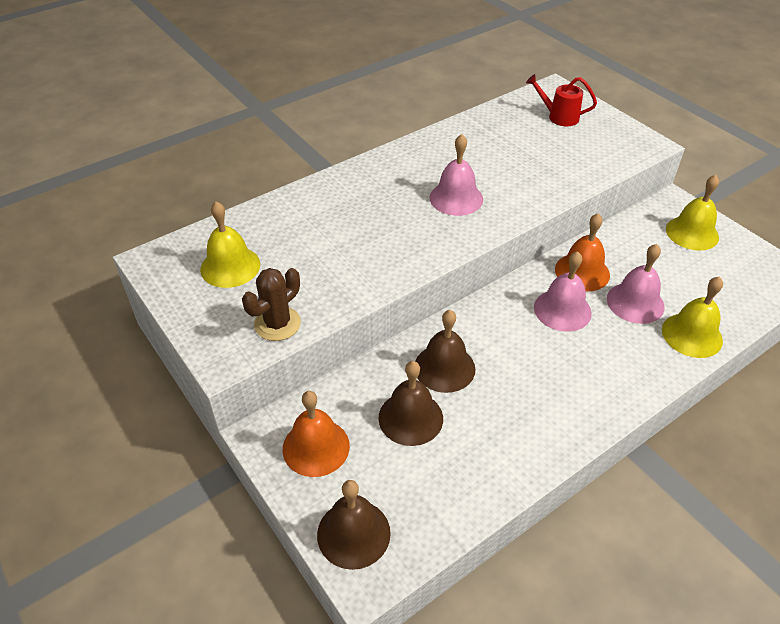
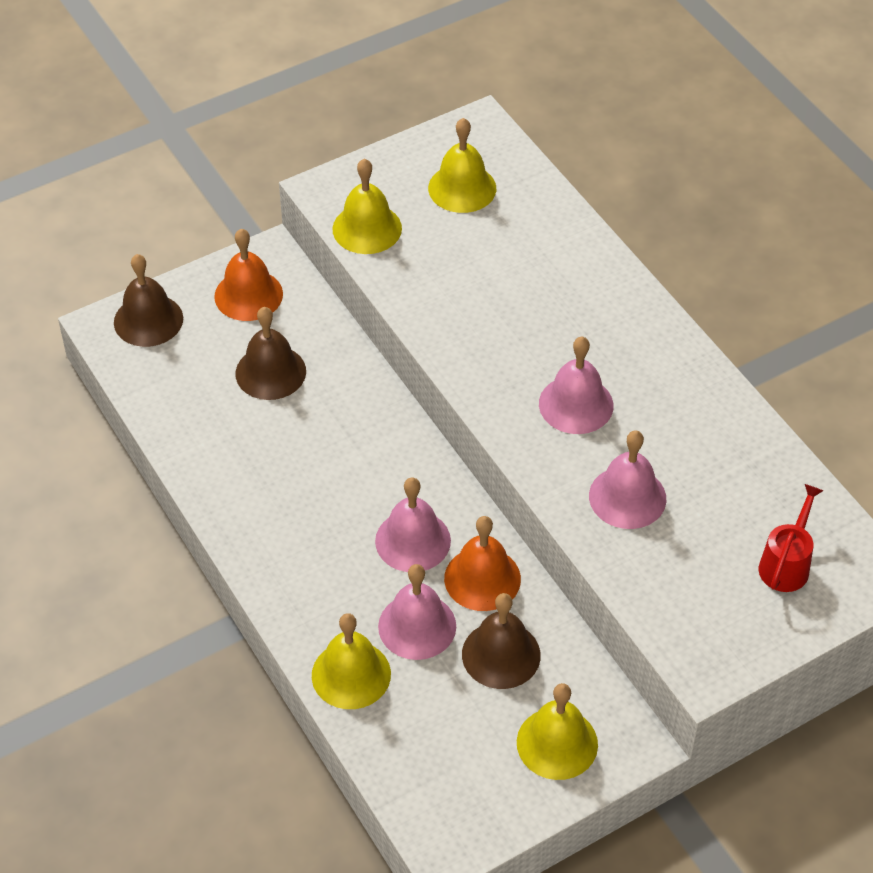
camera: 95 degrees right, 5 degrees up
(277, 324) = (367, 228): brown cactus -> yellow bell
(444, 367) = (335, 408): brown bell -> brown bell (501, 654)
(530, 174) = (627, 497): none -> pink bell

